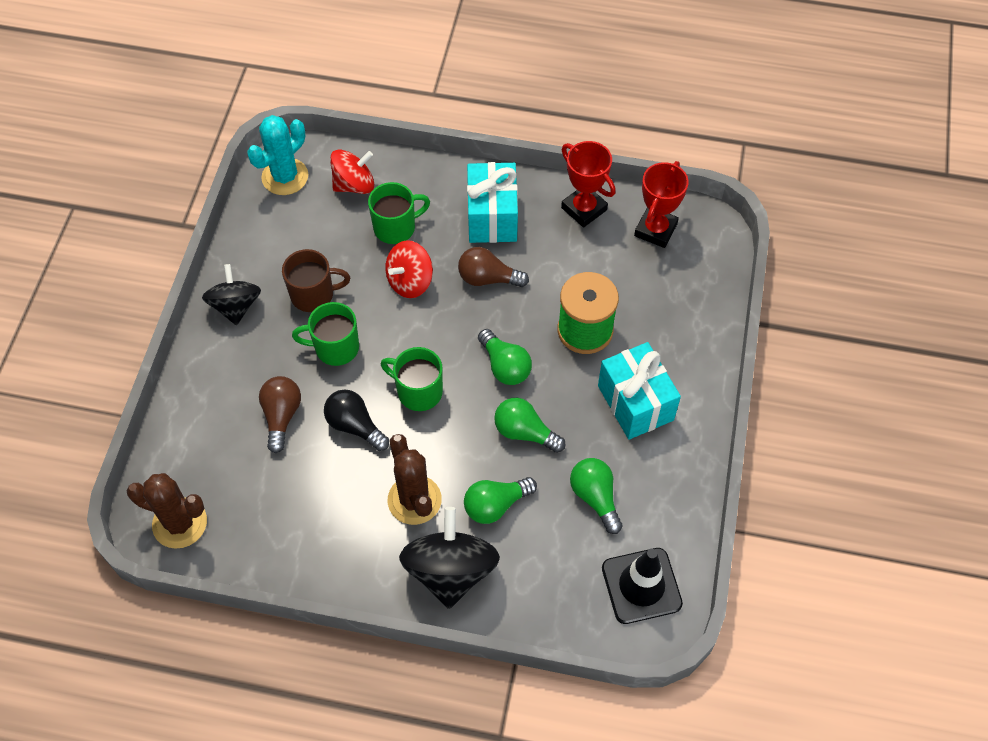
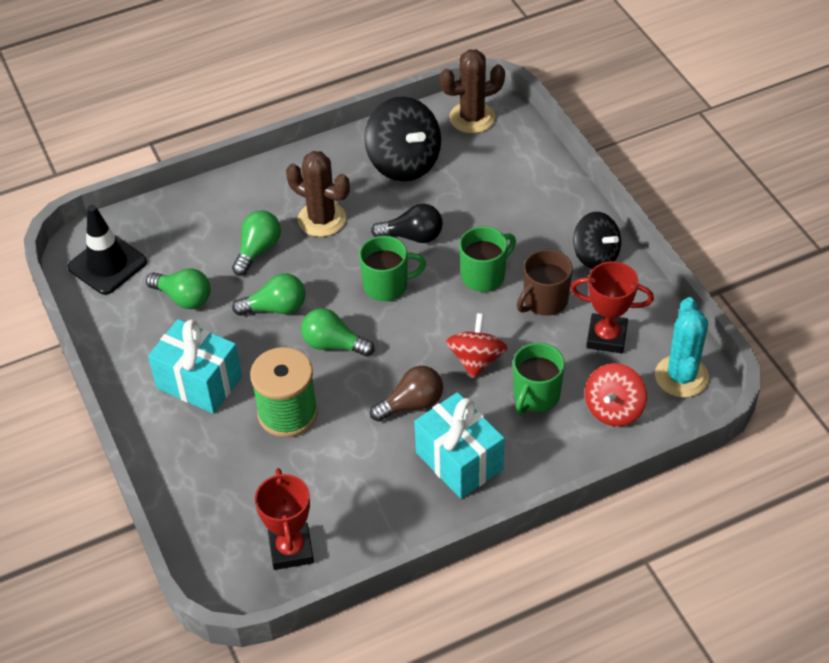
camera: 145 degrees right, 10 degrees down
(281, 416) = (474, 210): brown light bulb -> none
(450, 571) = (257, 196): black spinning top -> black spinning top (404, 162)
(584, 209) = (379, 526): red trophy -> red trophy (606, 337)

